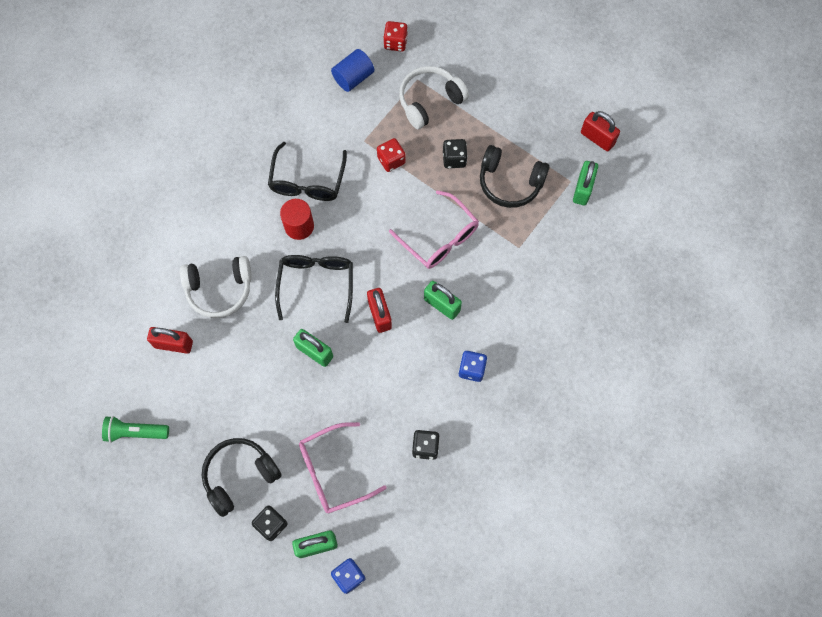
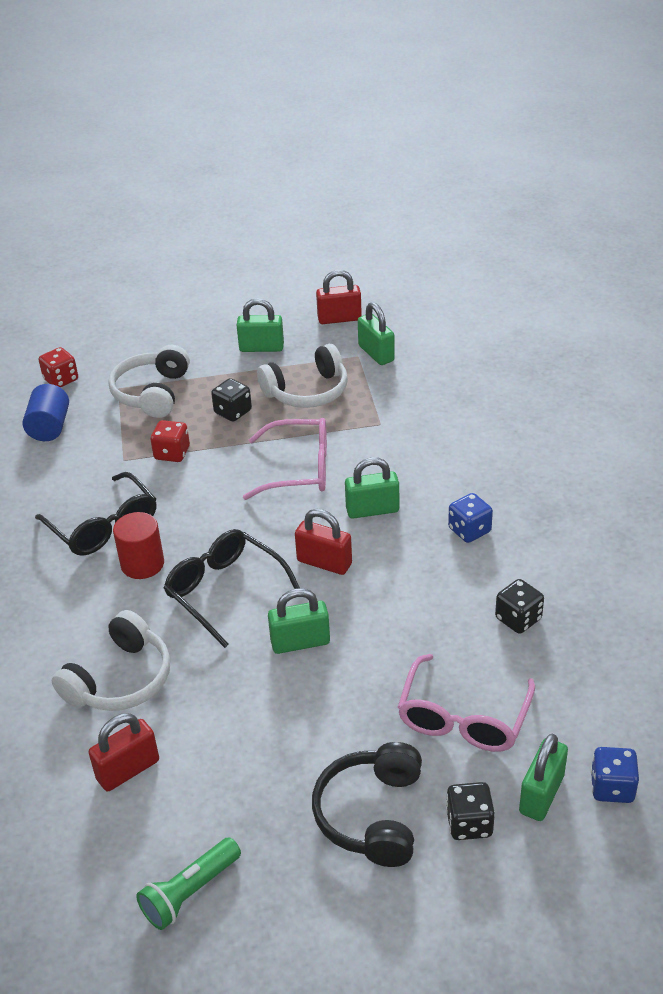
camera: 45 degrees left, 30 degrees down
(510, 182) = (307, 391): black headphones -> white headphones
(526, 120) = (261, 348): none -> green padlock

